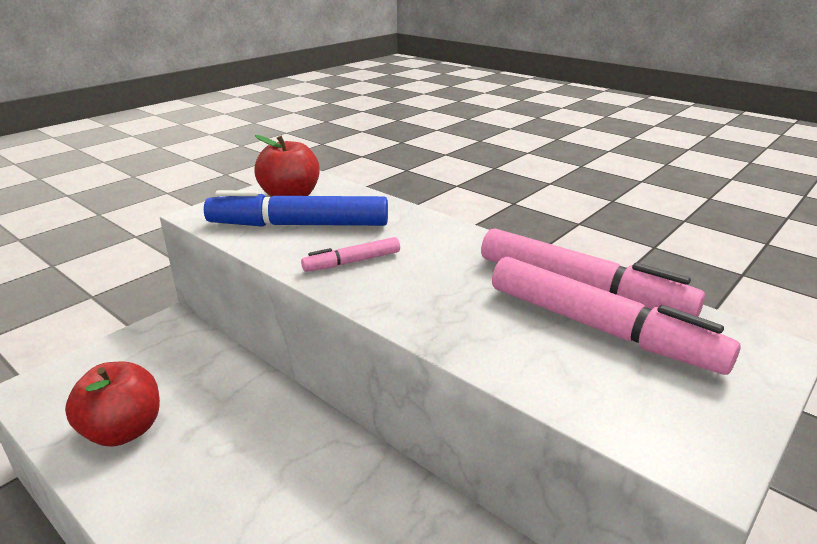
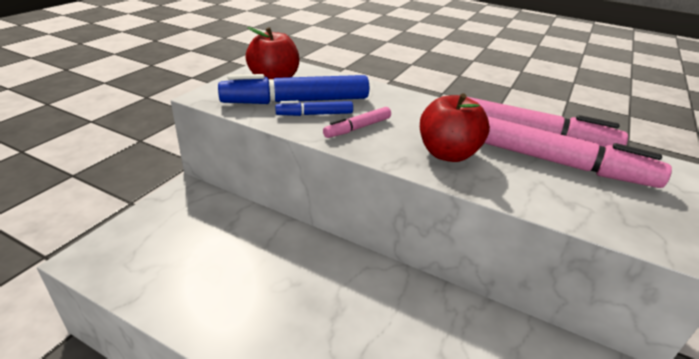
camera: 15 degrees left, 5 degrees up
(124, 430) = (191, 281): red apple -> red apple (447, 154)
(310, 242) = (314, 114): none -> blue marker

